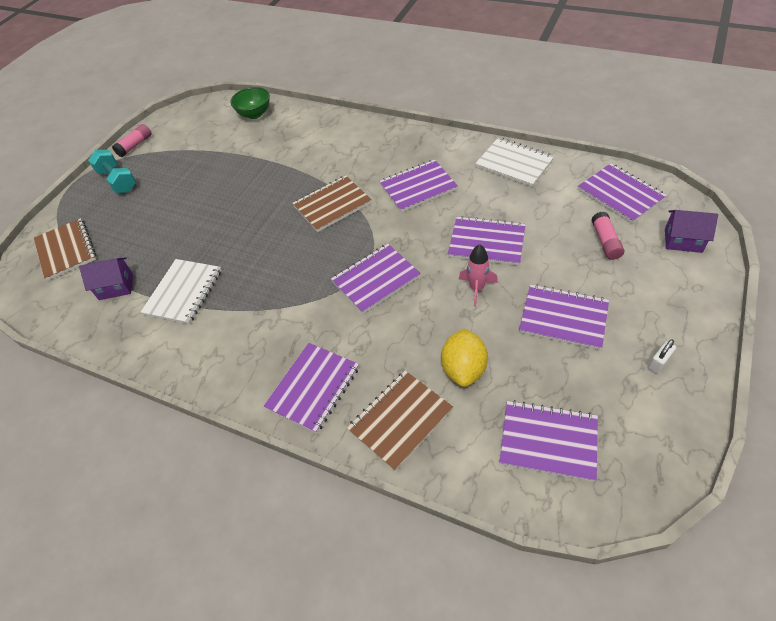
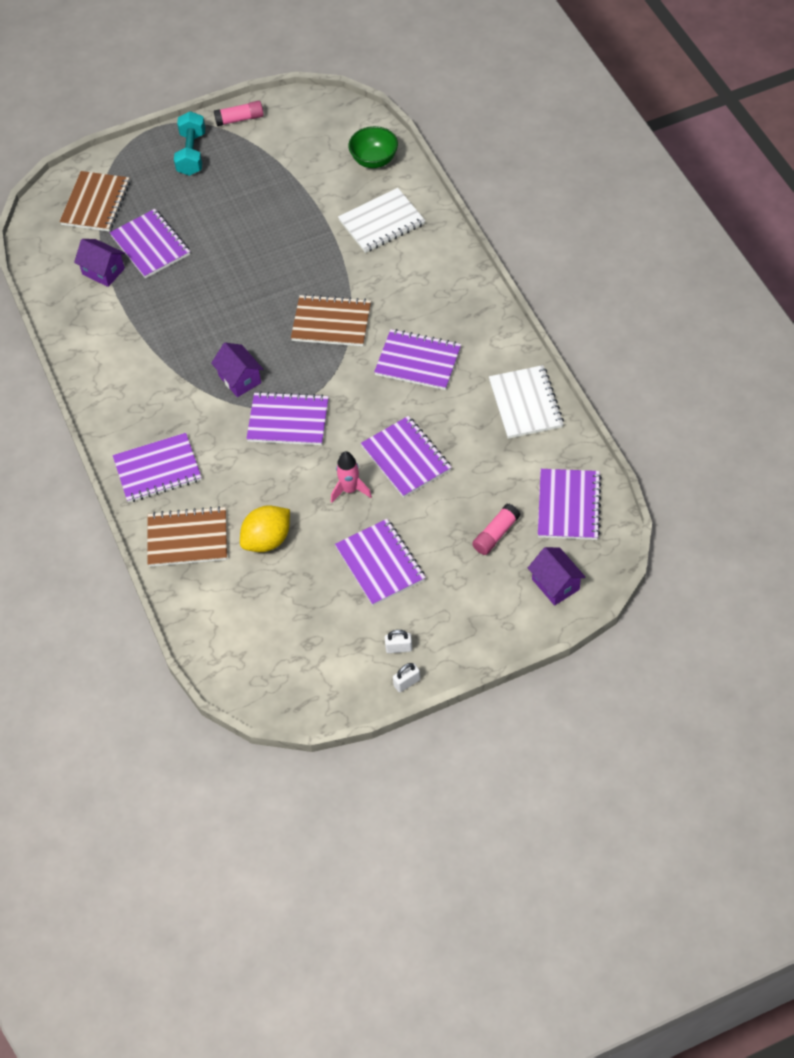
camera: 40 degrees right, 5 degrees up
(184, 292) = (145, 317): white notebook -> white notebook (382, 222)
(307, 280) = (239, 379): none -> purple house
(548, 441) = (261, 630): purple notebook -> purple notebook (150, 245)
(700, 383) = (407, 683): none -> white padlock

